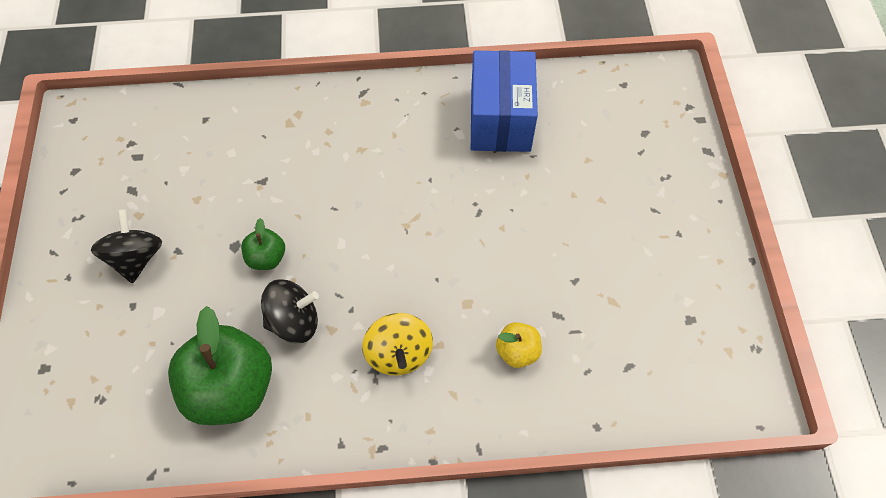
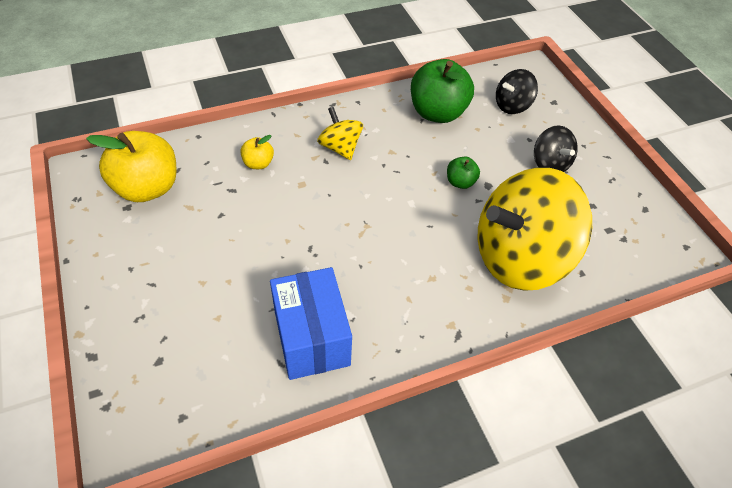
camera: 160 degrees right, 10 degrees down
(257, 149) = (519, 257): none -> yellow spinning top
(294, 321) = (418, 151): black spinning top -> black spinning top (512, 106)
(666, 344) = (147, 188): none -> yellow apple

